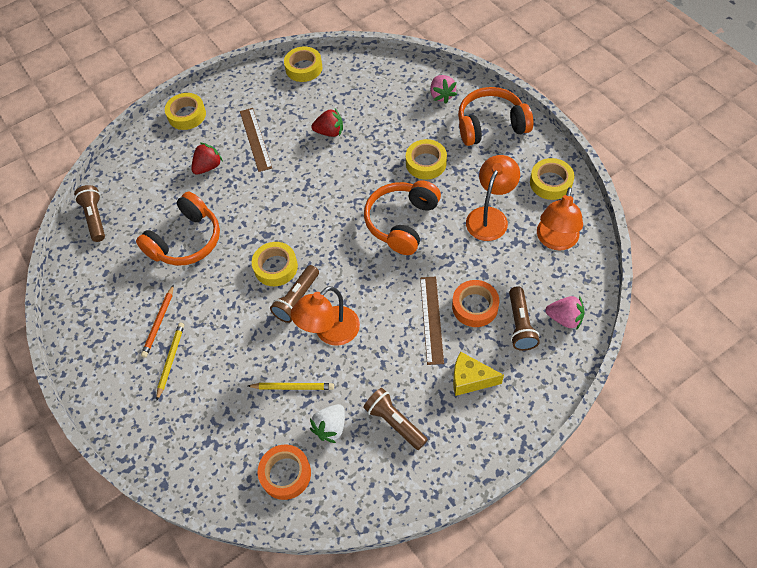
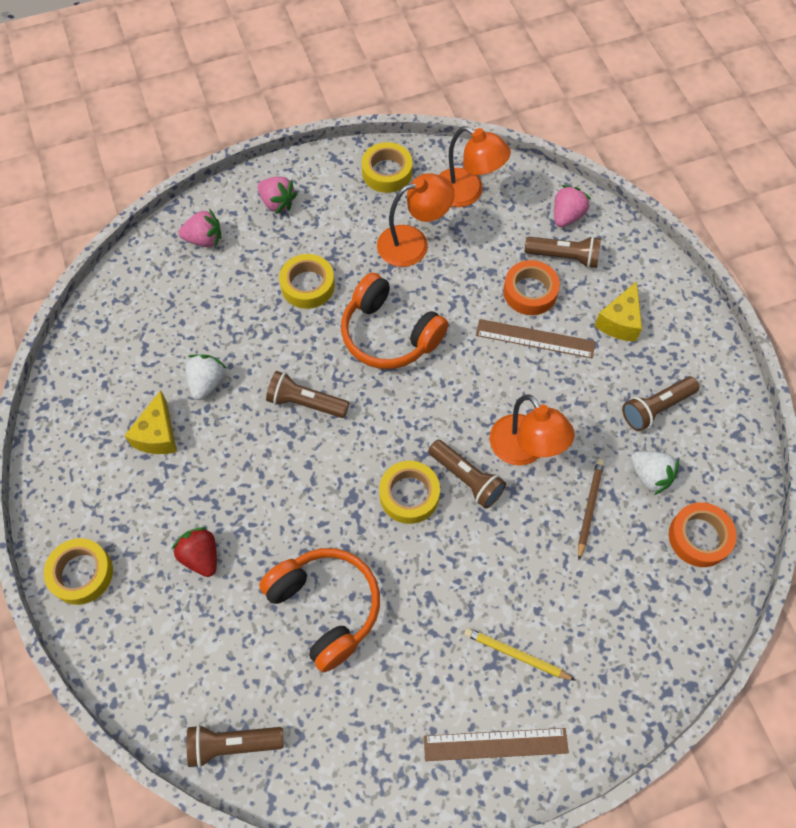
camera: 80 degrees left, 5 degrees up
(159, 323) = (453, 664): orange pencil -> none
(255, 139) = (176, 481): brown ruler -> brown ruler (495, 744)
(285, 119) = (158, 434): none -> yellow cheese
(293, 387) = (589, 507): yellow pencil -> brown pencil
(304, 68) = (69, 390): yellow tape -> none
(330, 132) = (207, 383): red strawberry -> white strawberry
(330, 188) = (305, 403): none -> brown flashlight
(490, 216) = (413, 243): orange lamp -> orange lamp turned 120 degrees clockwise
(491, 125) = (277, 203): orange headphones -> pink strawberry

